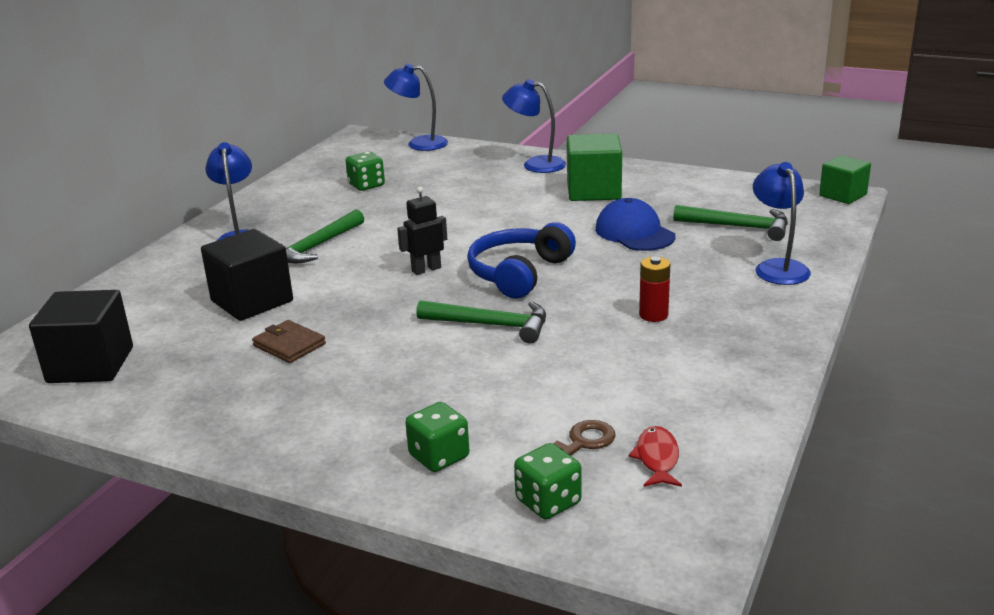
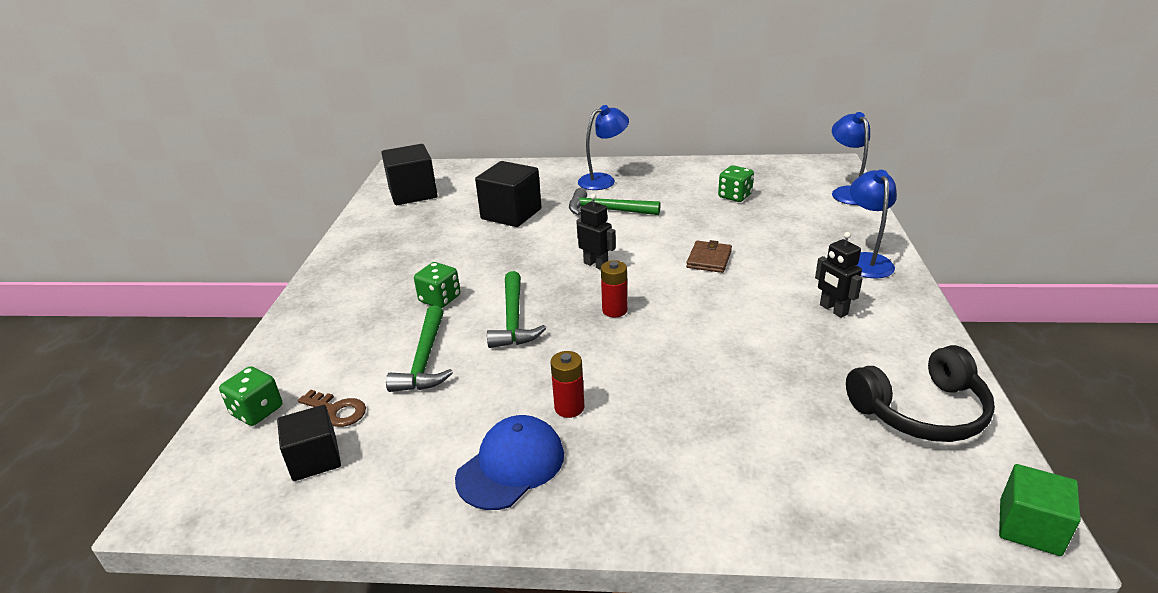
camera: 70 degrees right, 5 degrees up
(289, 345) = (455, 245): brown wallet -> brown wallet (709, 259)
(439, 456) = (316, 346): green dice -> green dice (440, 299)
(519, 273) = (614, 310): blue headphones -> red battery
(593, 191) = (833, 310): green cube -> black robot
(634, 233) = (749, 358): blue cap -> blue cap (511, 466)
(657, 458) = (315, 459): red fish -> black cube
(729, 194) = (920, 411): none -> black headphones
(738, 227) = (826, 434): green hammer -> green hammer (425, 360)
(778, 267) = (734, 486): blue lamp -> none

